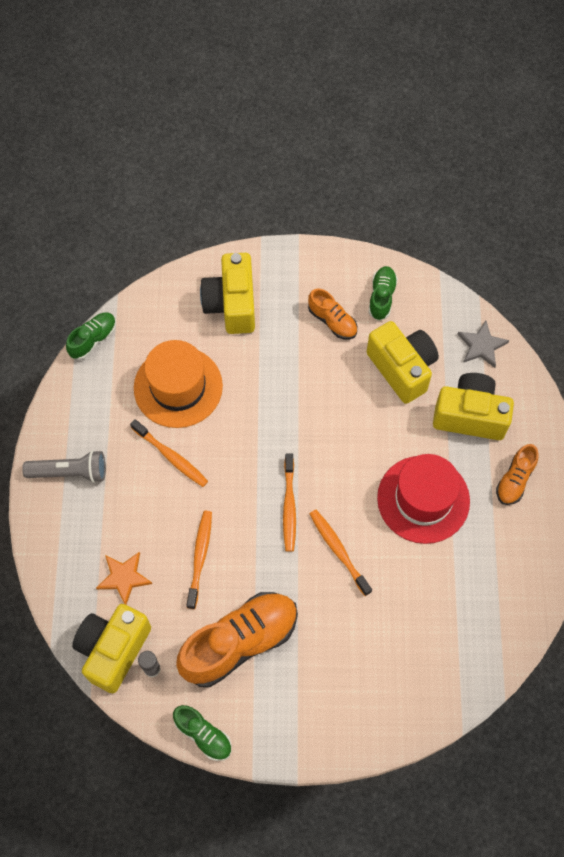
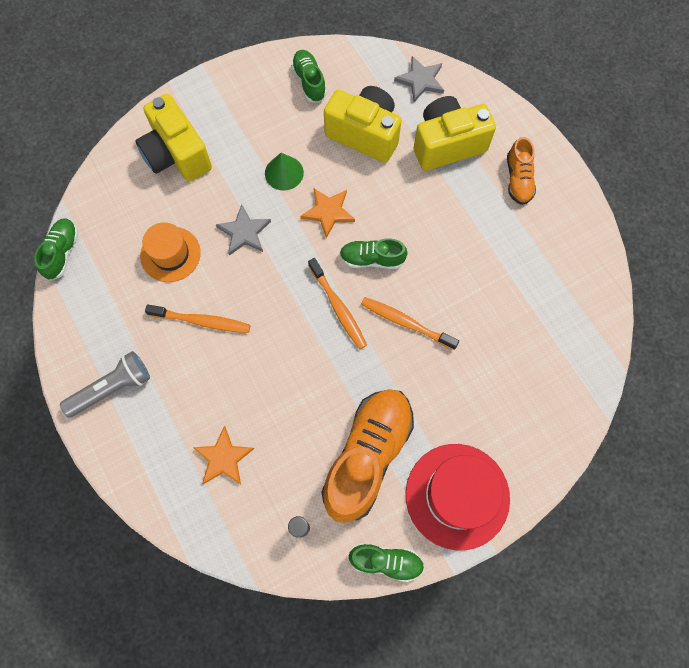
camera: 30 degrees left, 5 degrees up
(113, 650) = (253, 532): yellow camera -> none
(178, 387) = (170, 254): orange hat -> orange hat, size x0.64
(200, 557) = (284, 399): orange toothbrush -> none
(249, 400) = (244, 232): none -> grey star
(312, 367) = (284, 173): none -> green cone
(329, 420) = (328, 212): none -> orange star
(332, 321) = (278, 124): orange shoe -> none
(342, 481) = (372, 259): none -> green shoe
(423, 499) = (452, 237): red hat -> red hat (457, 496)

